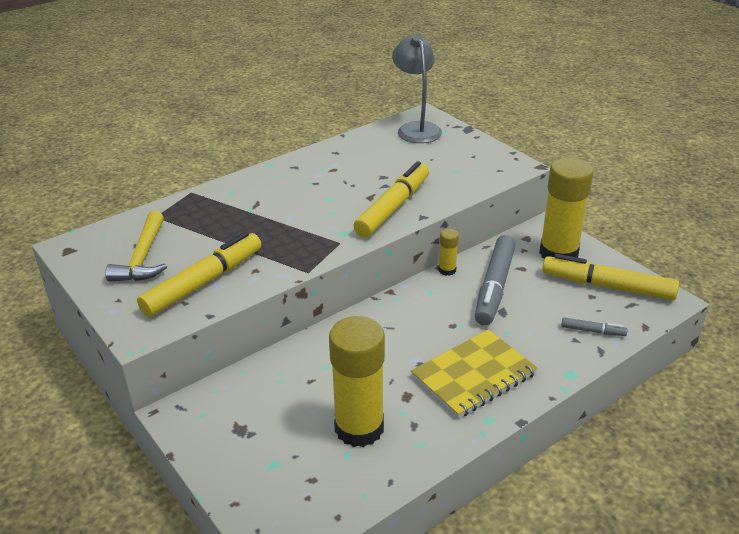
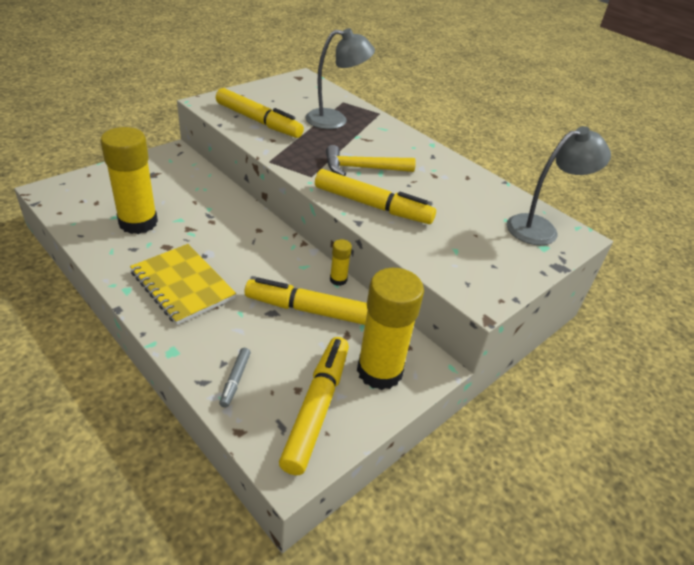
camera: 80 degrees right, 5 degrees up
(143, 258) = (289, 100): yellow hammer -> yellow hammer (362, 168)
(206, 223) = (335, 120): none -> grey lamp
(494, 287) = (312, 310): grey marker -> yellow marker

